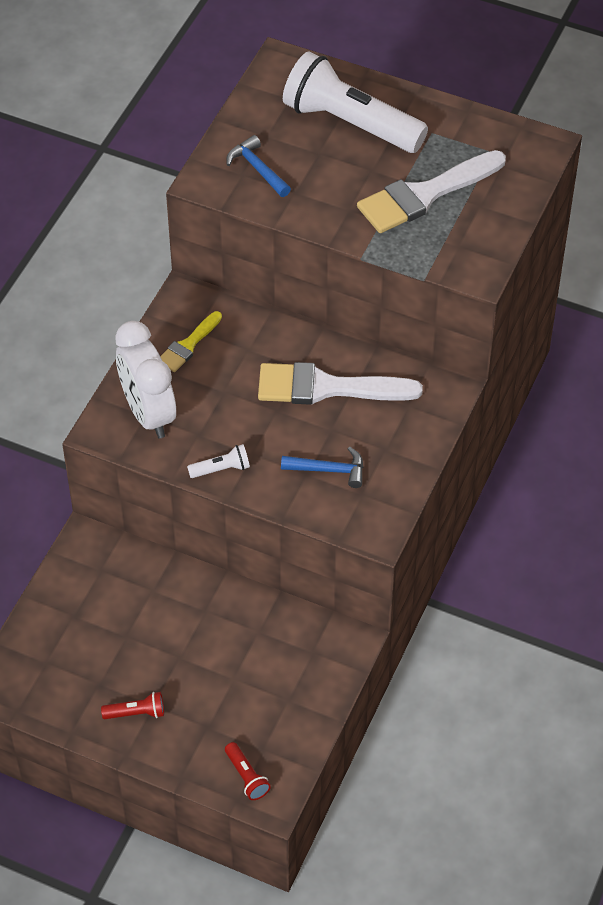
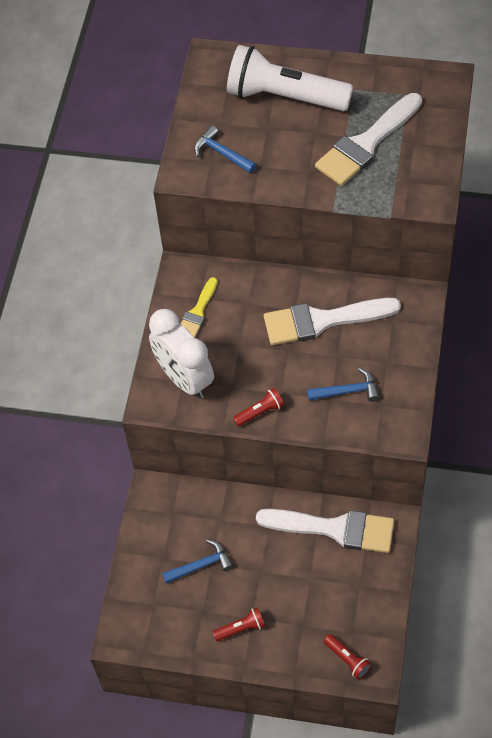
camera: 10 degrees left, 5 degrees up
(114, 634) = (201, 565): none -> blue hammer
(221, 469) = (260, 412): white flashlight -> red flashlight
(280, 632) = (335, 529): none -> white brush

